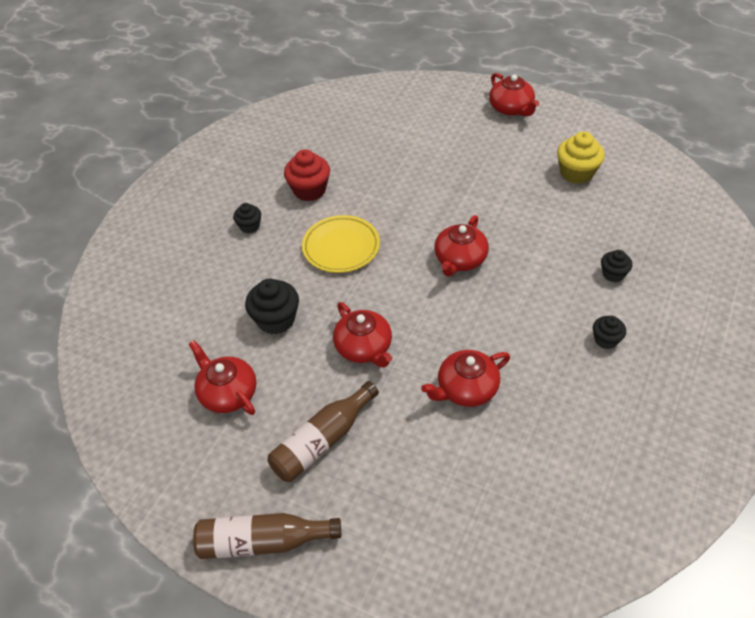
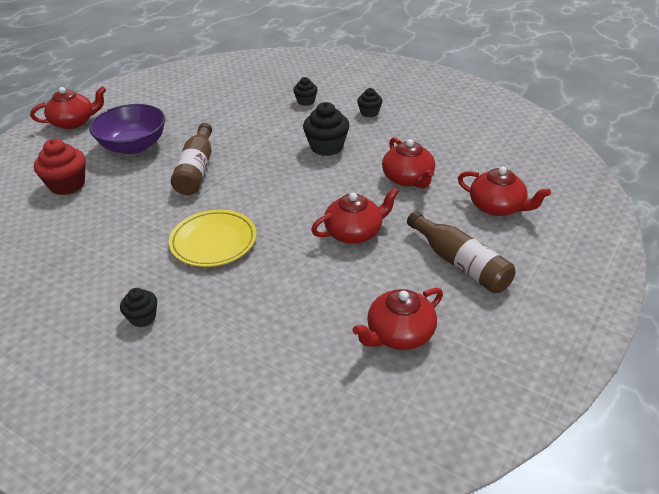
camera: 85 degrees left, 10 degrees down
(263, 542) = (570, 305): brown bottle -> brown bottle (196, 169)
(276, 319) = (303, 294): black cupcake -> black cupcake (326, 147)
(309, 190) = (107, 263): red cupcake -> red cupcake (67, 185)
(460, 260) = (262, 169): red teapot -> red teapot (497, 207)
(480, 158) = (133, 146): none -> purple bowl
(576, 173) = (185, 101): yellow cupcake -> none

